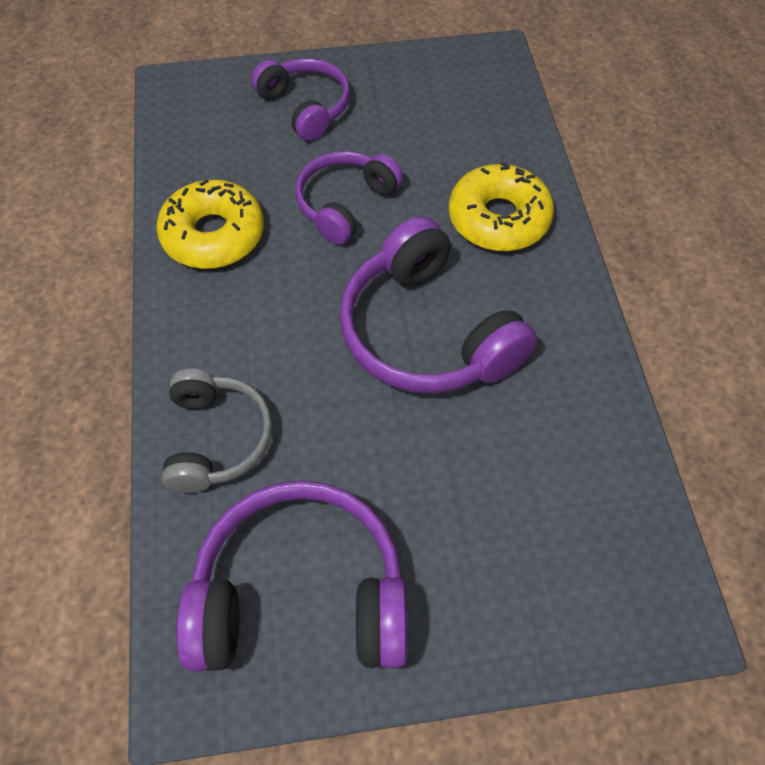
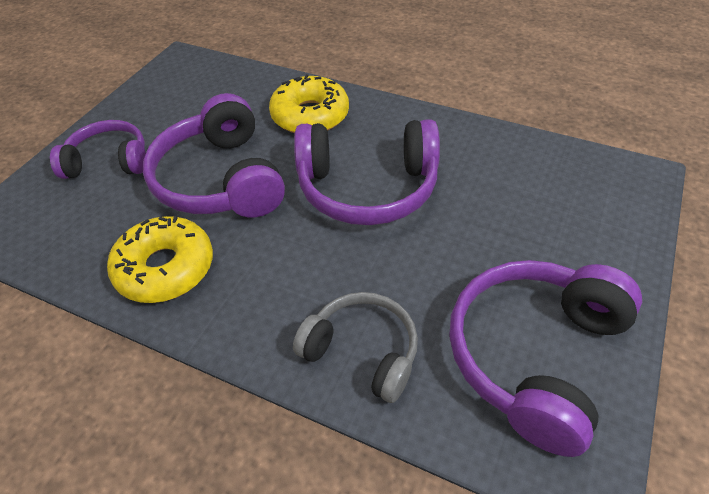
camera: 55 degrees left, 10 degrees down
(345, 204) = (220, 180): purple headphones -> purple headphones, size x1.60

